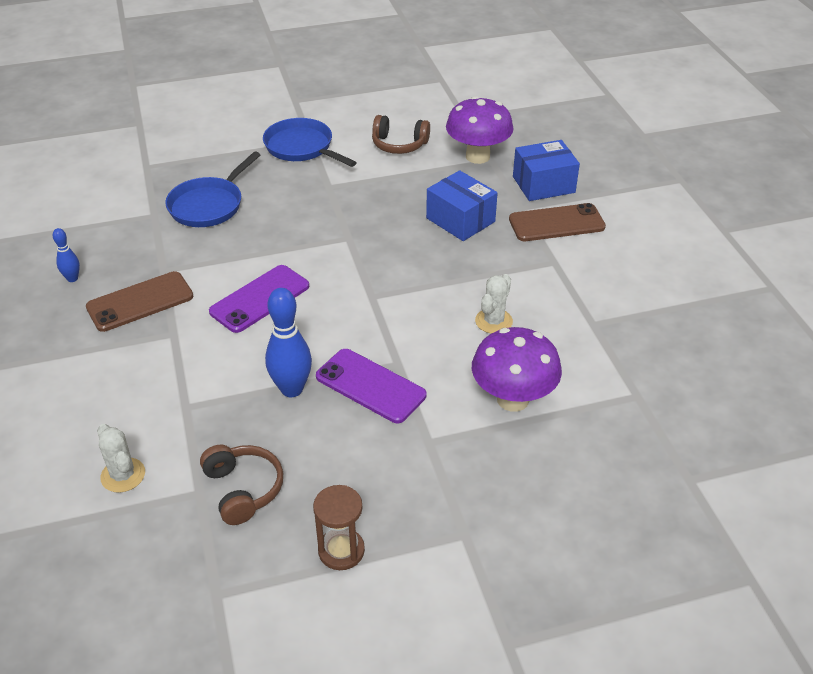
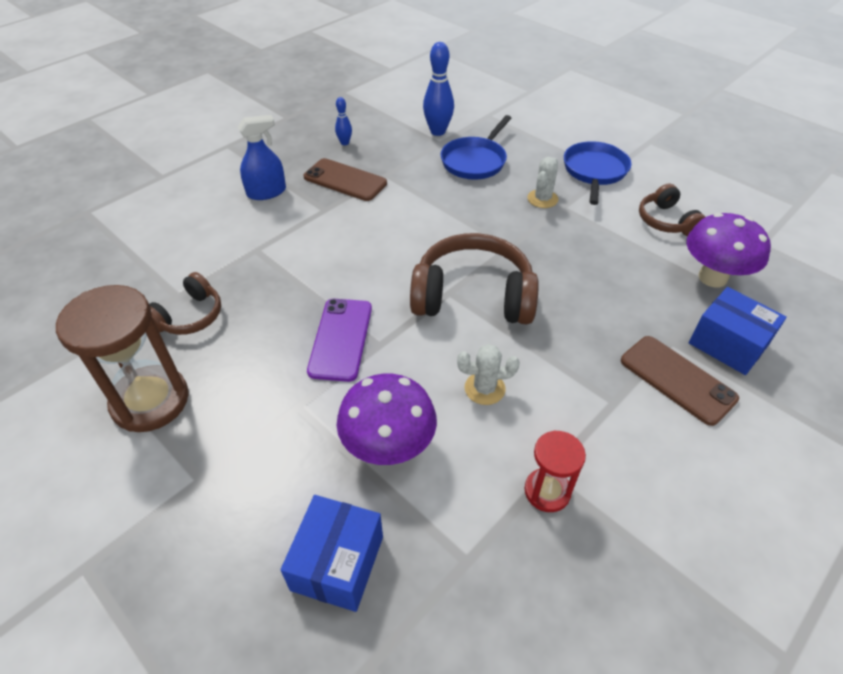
camera: 60 degrees right, 5 degrees up
(93, 368) = (266, 192): none -> blue spray bottle
(123, 475) = (176, 252): white cactus -> white cactus (542, 199)
(209, 205) = (475, 161): blue pan -> blue pan turned 60 degrees counterclockwise
(260, 299) = (394, 233): purple phone -> none
(292, 389) = (307, 295): blue bowling pin -> blue bowling pin (438, 131)
(341, 551) = (150, 401): brown hourglass -> brown hourglass, size x1.83
(389, 284) = (473, 296): none -> brown headphones
(460, 220) = (605, 305): blue box -> blue box (337, 563)
(606, 330) = (547, 491): none -> red hourglass

